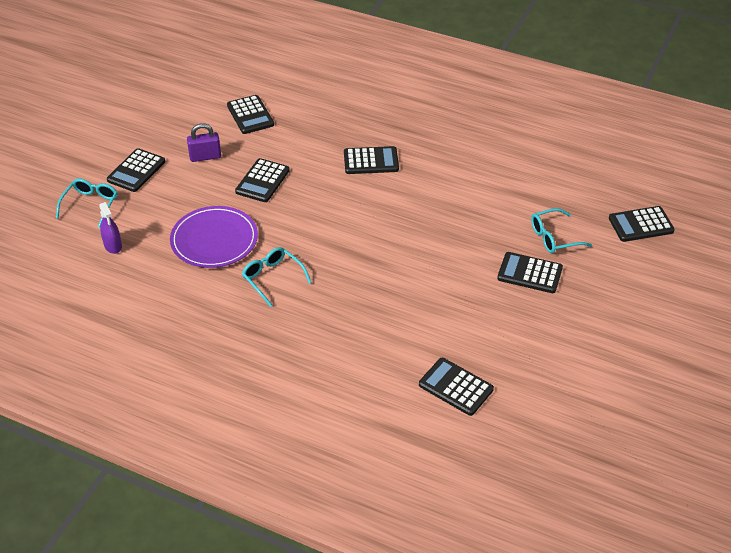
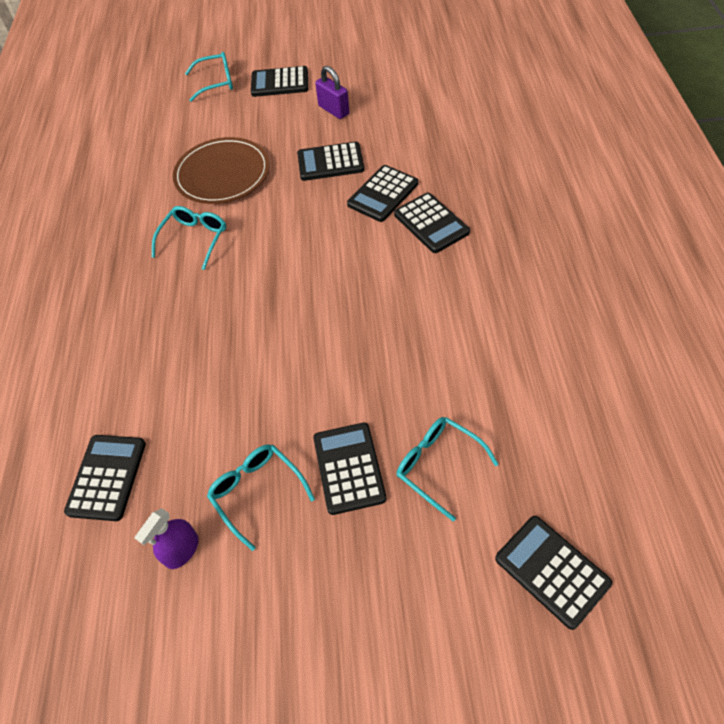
camera: 65 degrees right, 10 degrees up
(113, 246) = (173, 120): purple spray bottle -> purple spray bottle (182, 550)
(214, 240) = (222, 174): purple plate -> brown plate
(250, 115) = (421, 106): black calculator -> black calculator (383, 194)
(518, 318) = (257, 492): none -> turquoise glasses

